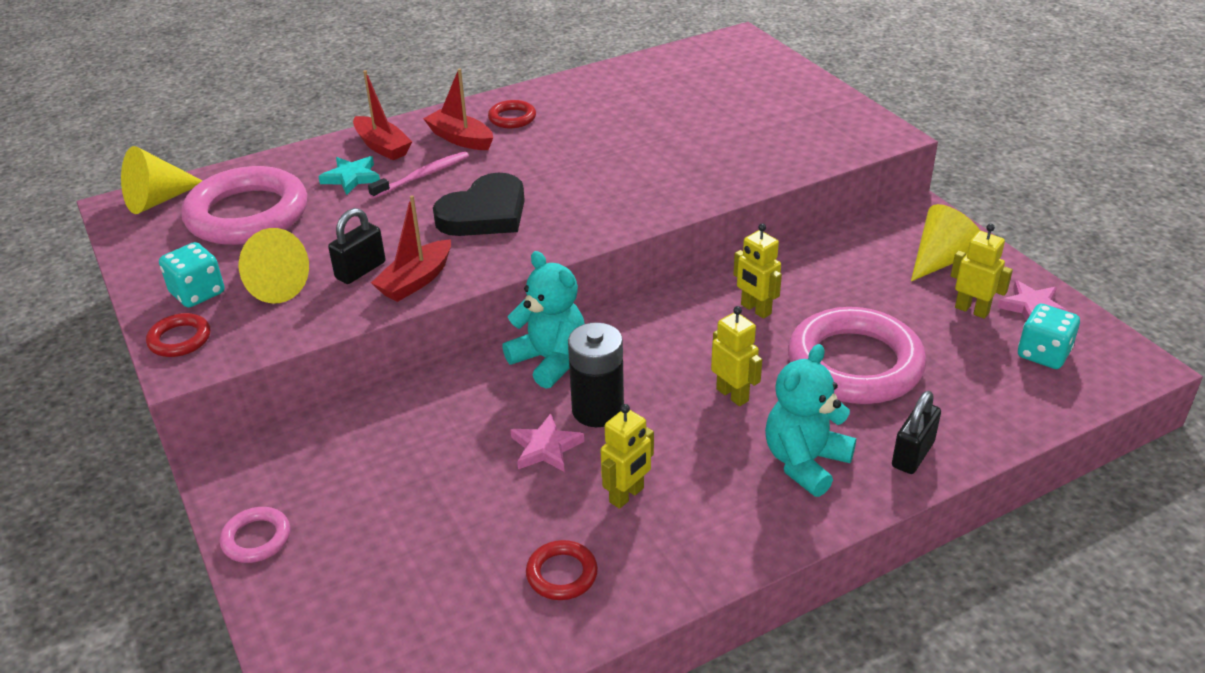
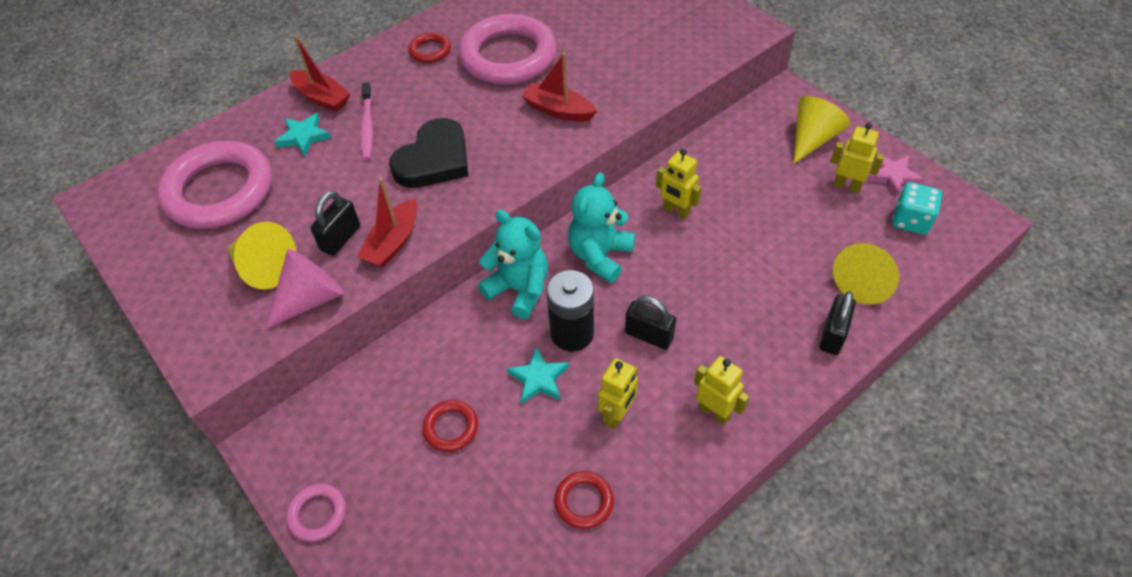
camera: 10 degrees left, 15 degrees up
(158, 200) = (131, 186): yellow cone -> yellow cone (864, 281)
(180, 339) = (197, 340): red ring -> red ring (451, 428)
(197, 293) = (199, 286): turquoise dice -> none
(310, 319) = (310, 299): none -> pink cone
(422, 176) = (367, 126): pink toothbrush -> pink toothbrush turned 135 degrees clockwise
(460, 139) = (390, 80): red boat -> red boat (558, 110)
(545, 448) = (539, 379): pink star -> turquoise star
(687, 424) = (649, 335): none -> black padlock
(732, 395) = (678, 300): yellow robot -> yellow robot (714, 412)
(805, 462) = (751, 357): turquoise teddy bear -> turquoise teddy bear (600, 255)
(854, 364) = (767, 253): pink ring -> pink ring (508, 56)

